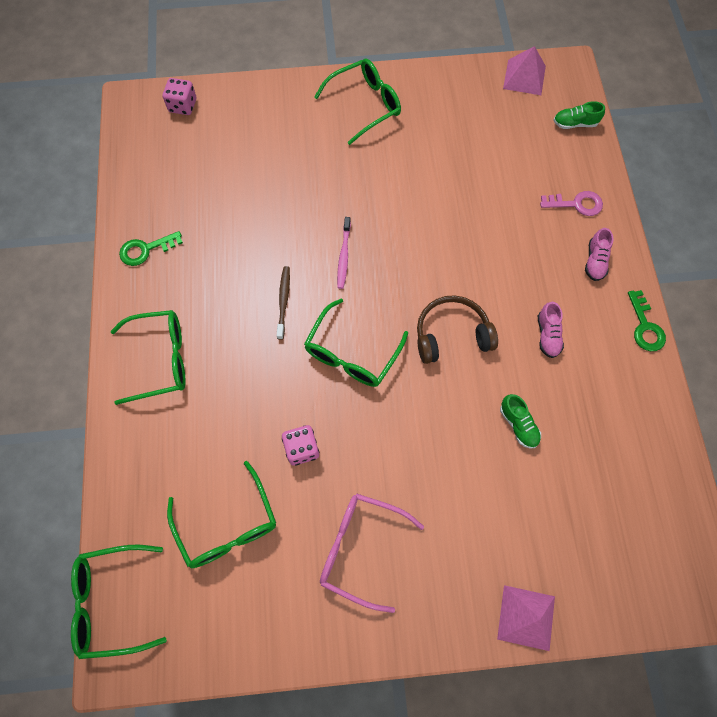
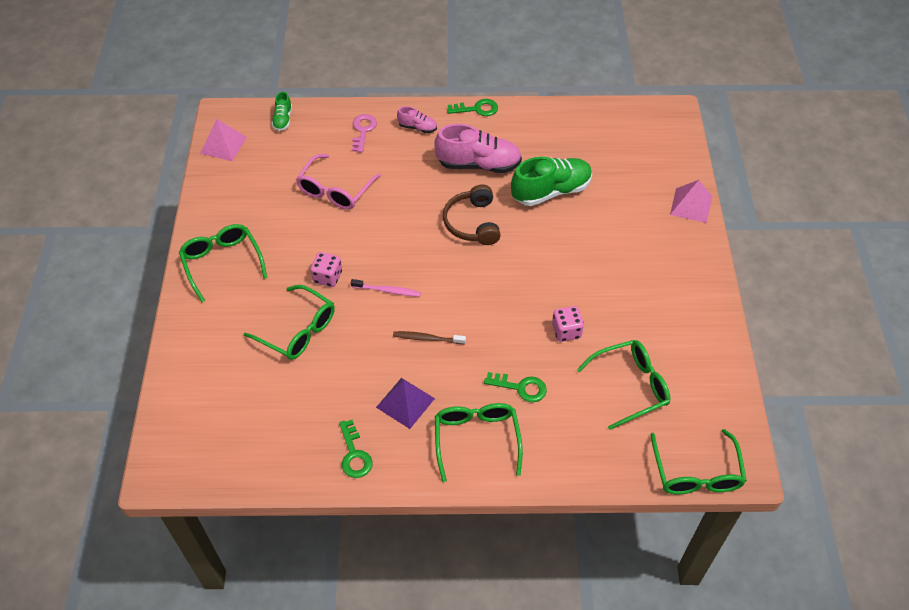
camera: 85 degrees left, 15 degrees down
(183, 106) = (178, 422): pink dice -> pink dice (327, 277)
(204, 288) = (405, 403): none -> purple pyramid
(224, 401) = (520, 387): none -> green key
(352, 353) = (482, 291): green glasses -> green glasses (297, 330)
(361, 549) = (647, 296): pink glasses -> pink glasses (335, 190)
(518, 425) = (551, 191): green shoe -> green shoe, size x2.02
(547, 335) = (478, 164): pink shoe -> pink shoe, size x2.02

